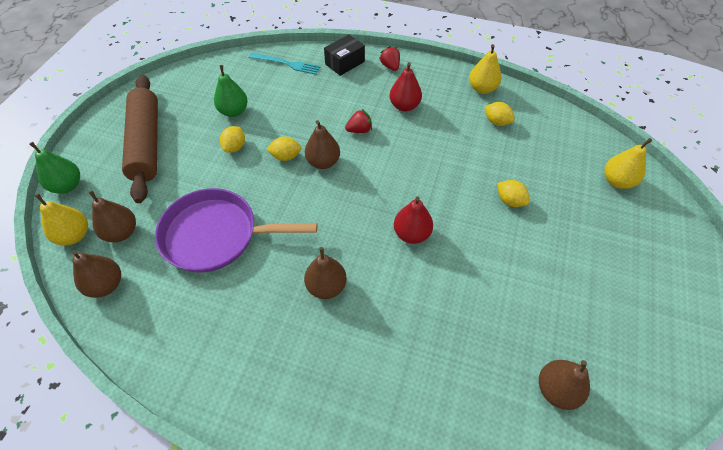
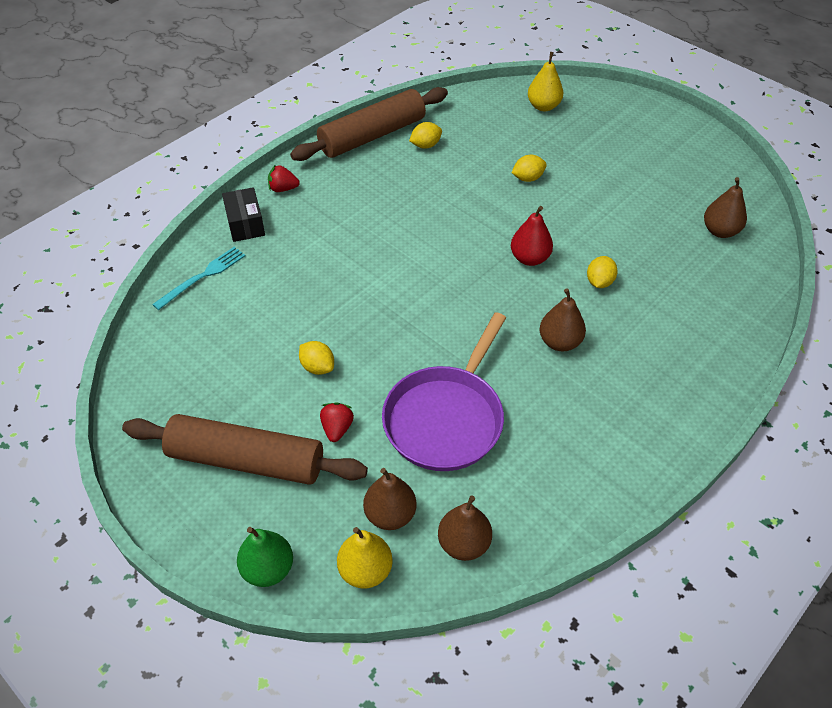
camera: 65 degrees left, 5 degrees down
(234, 111) = (252, 352): green pear -> none
(285, 156) = (365, 324): yellow lemon -> yellow lemon (599, 282)
(323, 162) = (394, 294): brown pear -> none
(359, 130) = (366, 249): red strawberry -> red strawberry (337, 428)
(404, 106) = (355, 201): red pear -> none
(482, 89) = (372, 136): yellow pear -> brown rolling pin

